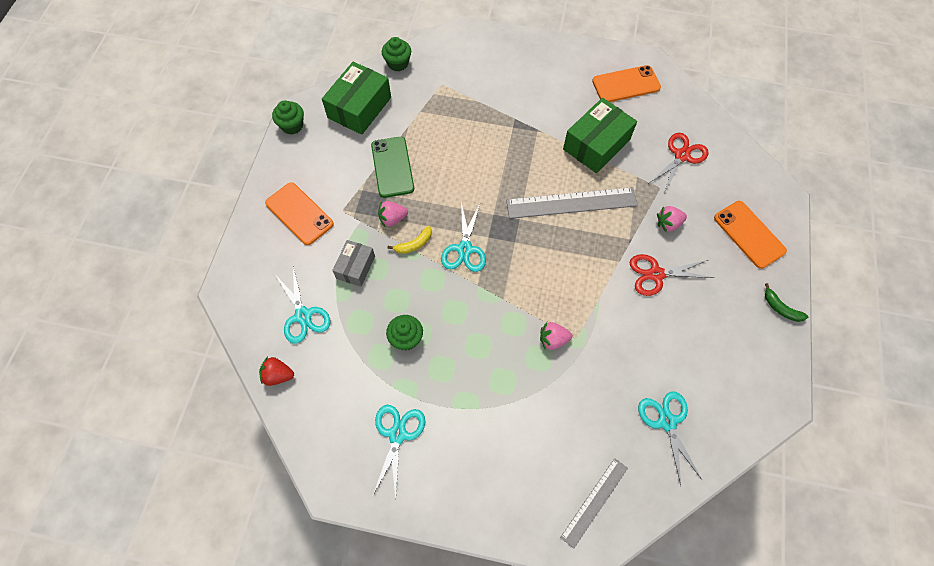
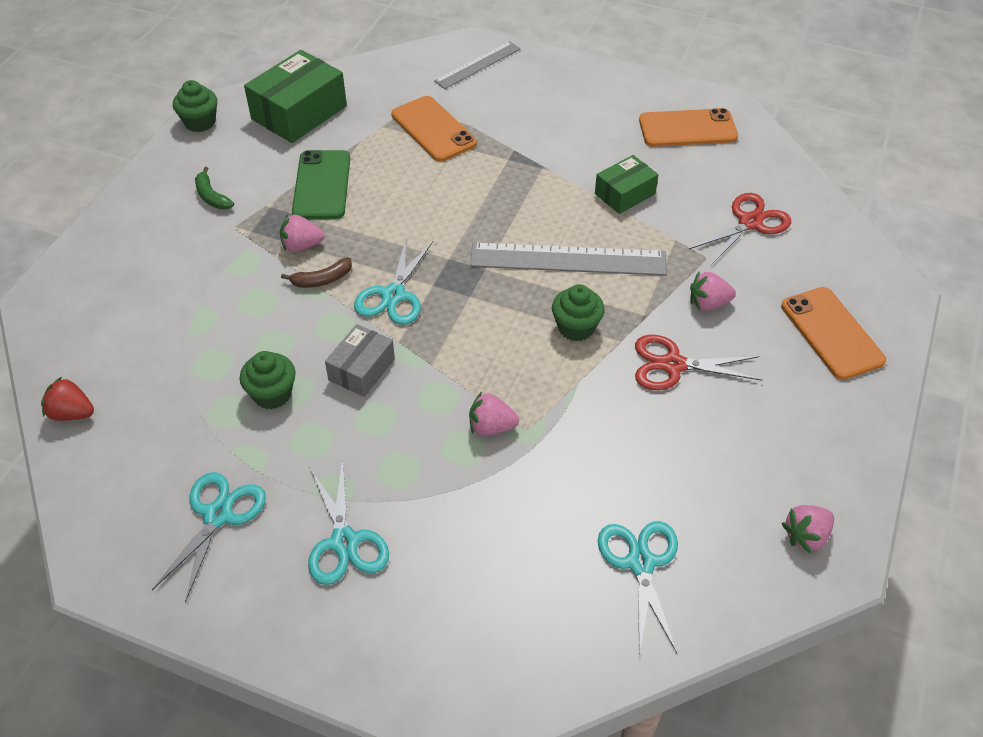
camera: 10 degrees right, 15 degrees down
(299, 214) = (173, 223): orange phone -> orange phone (433, 129)
(303, 315) = (134, 345): turquoise scissors -> turquoise scissors (344, 542)
(355, 267) = (229, 296): grey box -> grey box (361, 369)
(398, 63) = (369, 69): green cupcake -> green cupcake (576, 327)
(414, 244) = (322, 279): yellow banana -> brown banana
(594, 502) = (494, 656): grey ruler -> grey ruler (478, 65)
(596, 144) = (625, 194): green box -> green box, size x0.59
(761, 385) = (806, 536): none -> pink strawberry
(780, 308) = (861, 436): green banana -> green banana (212, 196)

